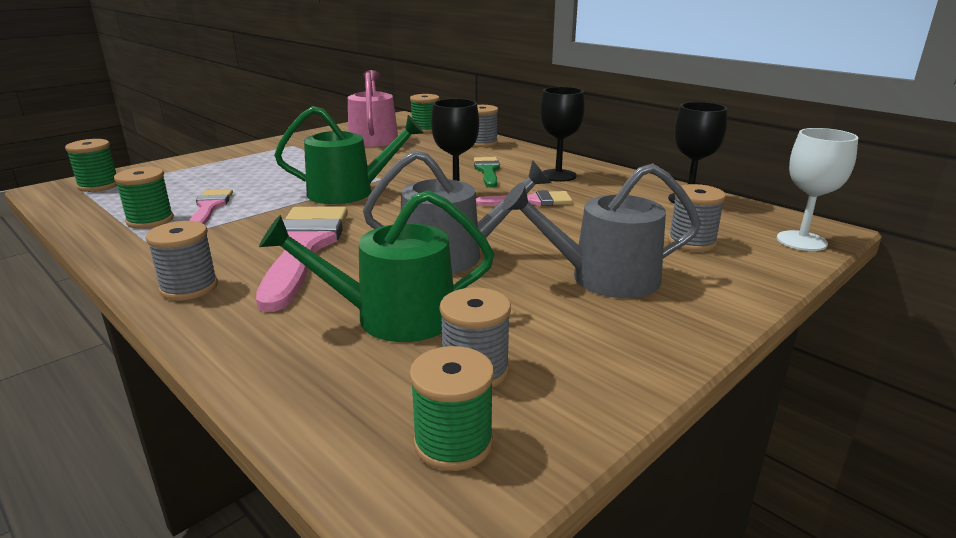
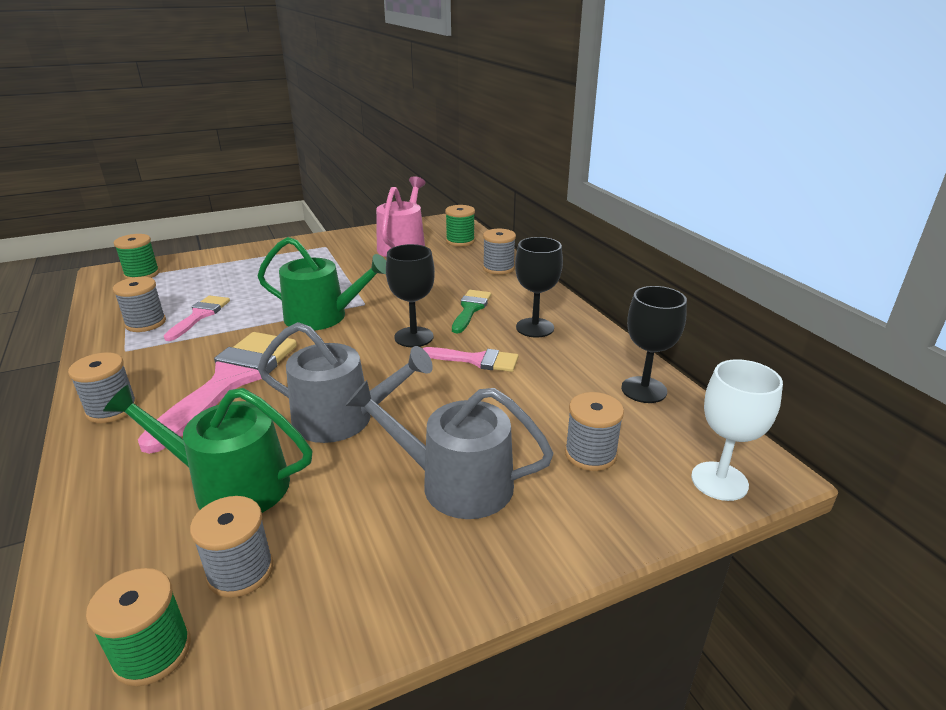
camera: 20 degrees right, 5 degrees up
(150, 220) = (146, 323): green spool -> grey spool

